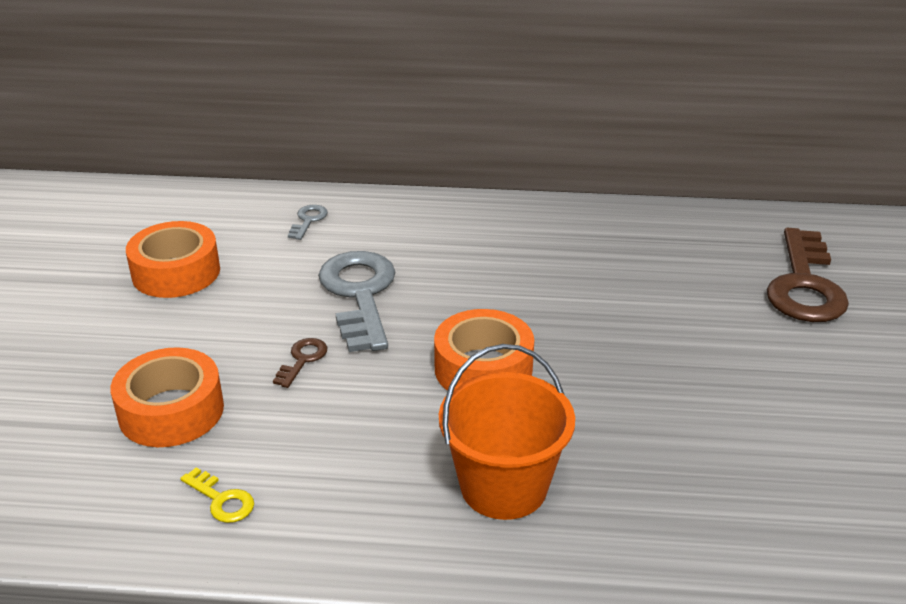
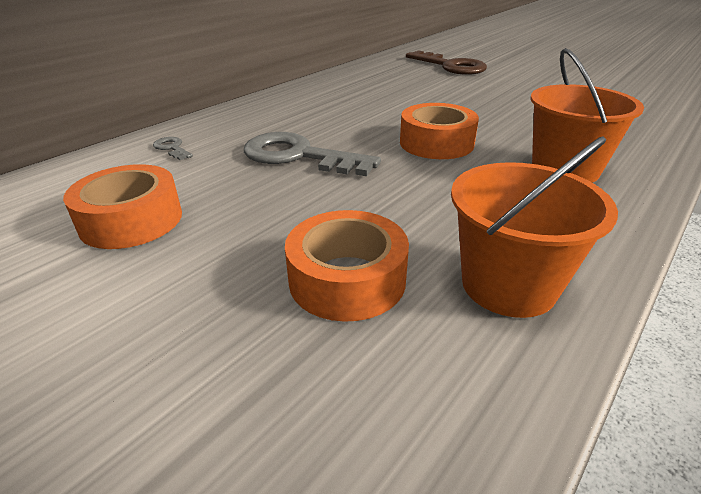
camera: 55 degrees left, 0 degrees up
(222, 500) = (508, 285): yellow key -> orange bucket
(303, 359) = (350, 197): brown key -> none

